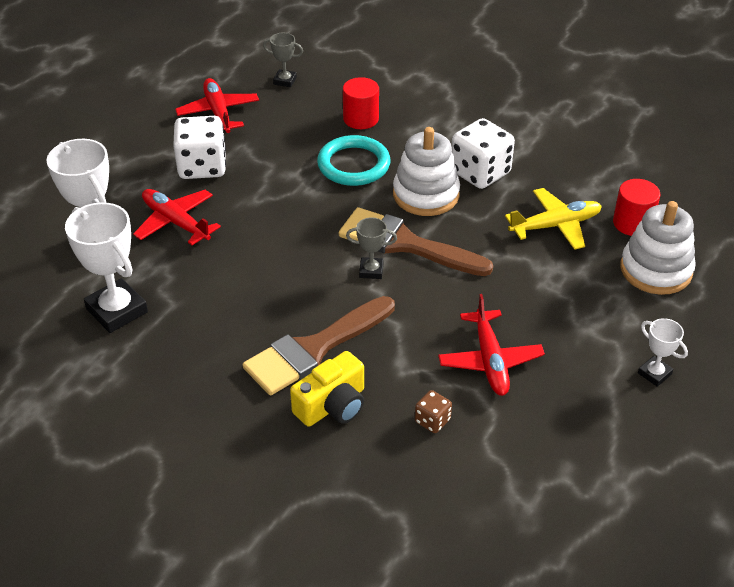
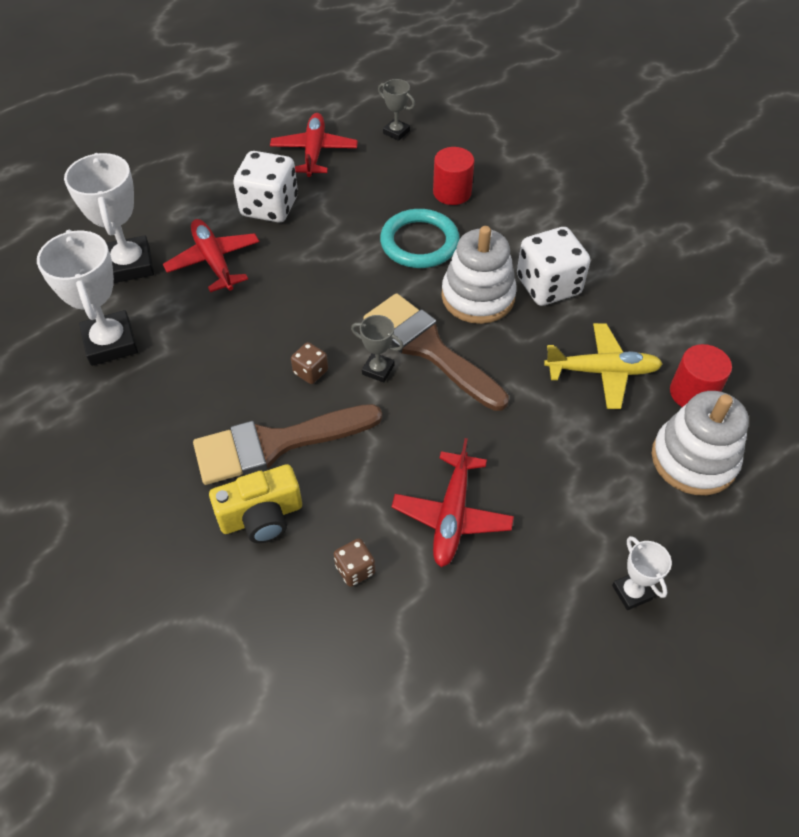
camera: 20 degrees right, 10 degrees up
(313, 287) = (310, 372): none -> brown dice

